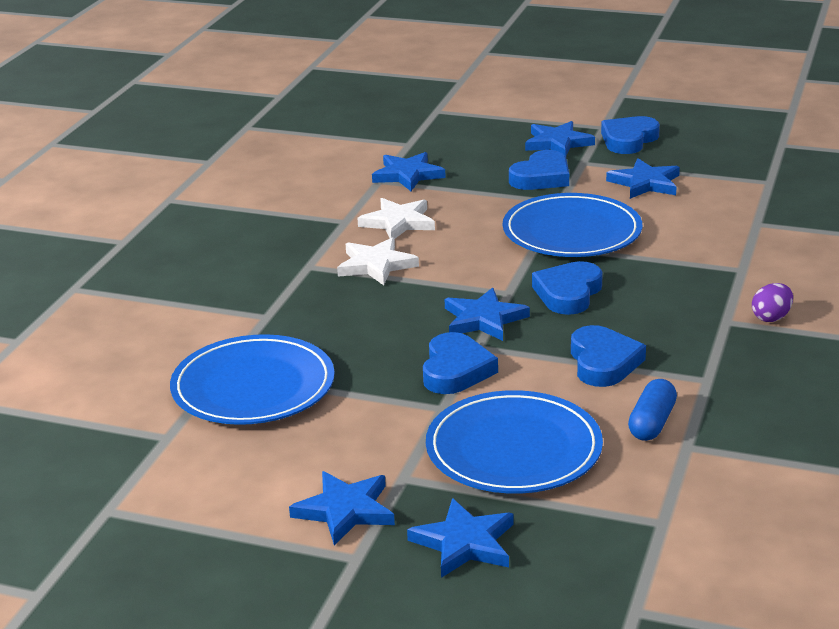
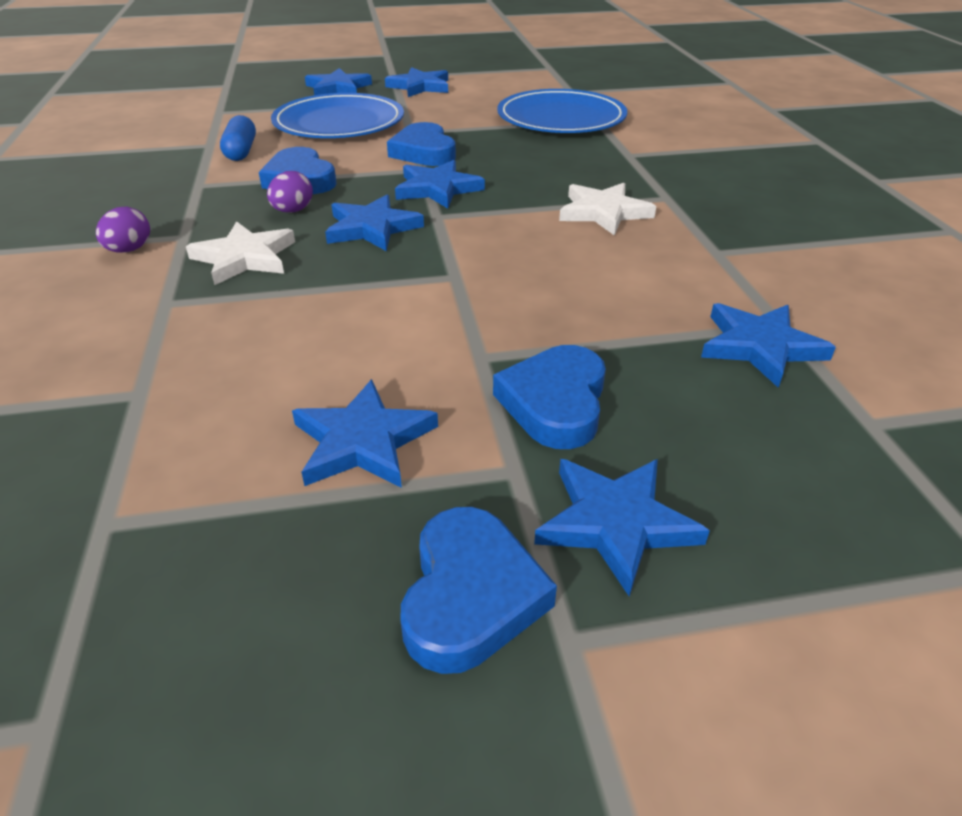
camera: 150 degrees right, 10 degrees up
(398, 222) = (654, 265): white star -> white star (245, 258)
(568, 293) = (372, 228): blue heart -> blue star
(572, 232) = (423, 305): blue plate -> none
(626, 325) = (292, 211): none -> purple egg

